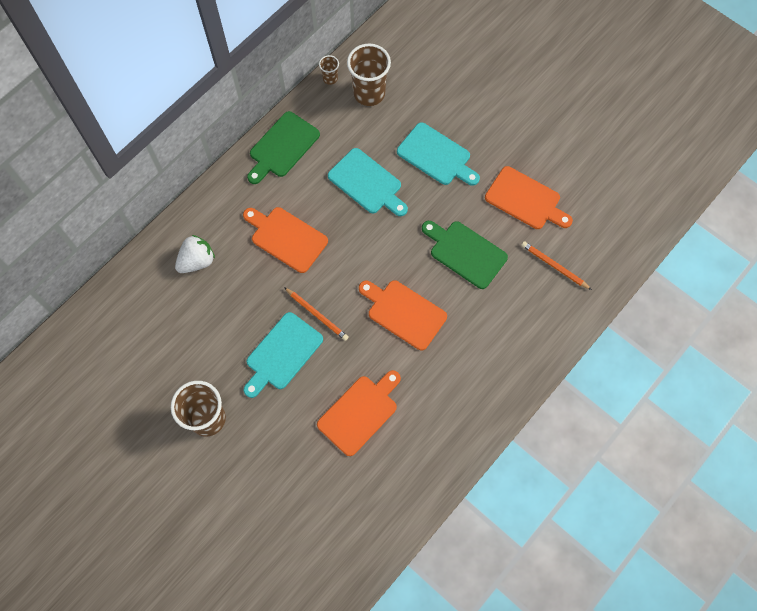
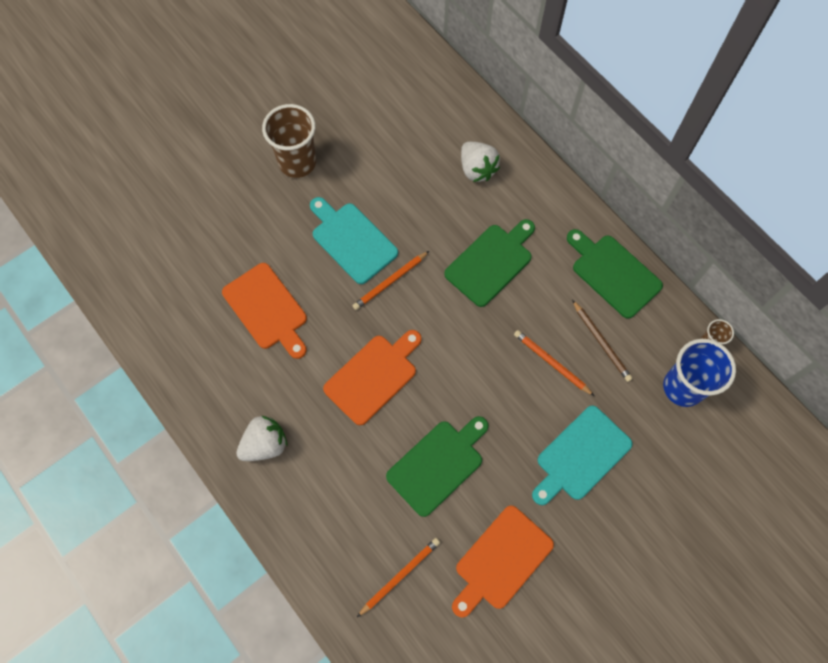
camera: 100 degrees right, 0 degrees up
(286, 238) = (491, 262): orange cutting board -> green cutting board
(343, 150) = (601, 342): none -> brown pencil
(367, 183) = (551, 363): turquoise cutting board -> orange pencil
(369, 93) = (683, 387): brown cup -> blue cup
(478, 386) = (265, 444): none -> white strawberry

